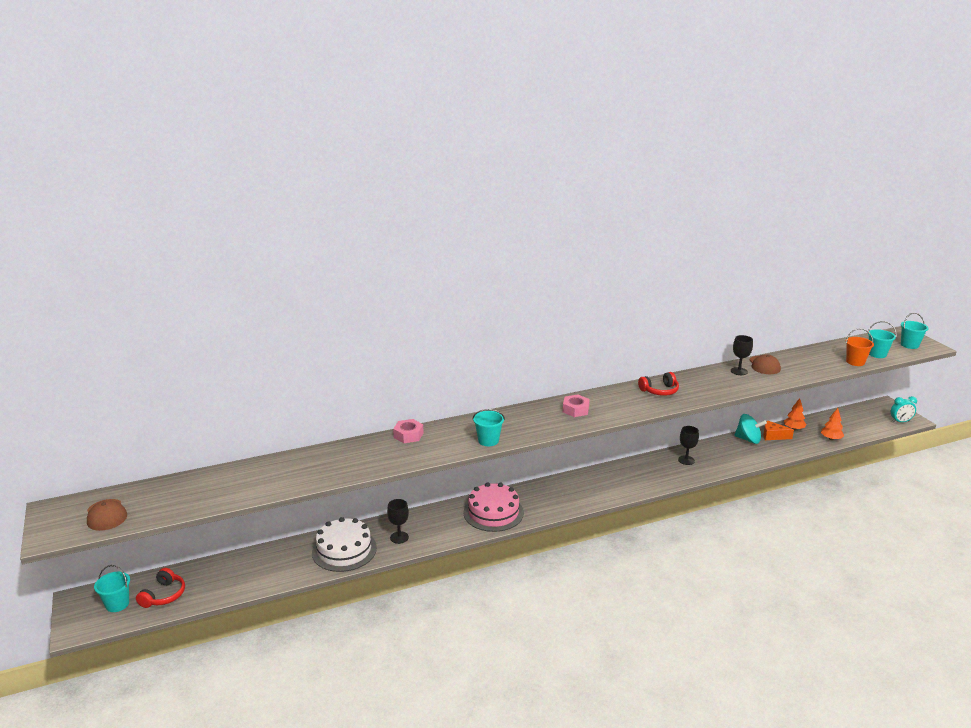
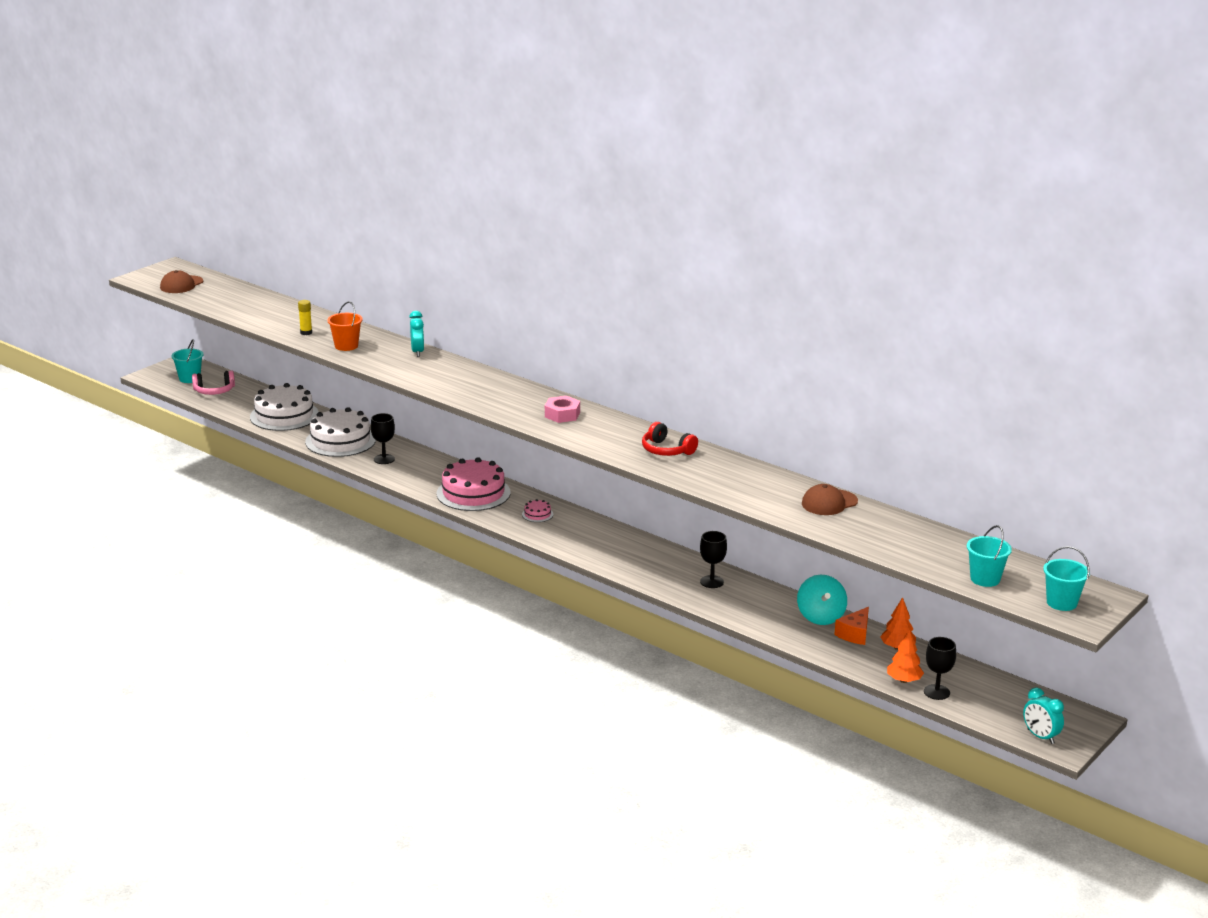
camera: 60 degrees right, 0 degrees up
(164, 595) = (214, 391): red headphones -> pink headphones
(263, 567) = (284, 415): none -> white cake
(309, 475) = (306, 332): none -> yellow glue stick
(408, 435) = (417, 352): pink nut -> turquoise clock
(488, 440) = (446, 388): turquoise bucket -> none
(548, 495) = (537, 514): none -> pink cake
(739, 371) = (787, 489): black goblet -> black goblet (936, 692)
(773, 436) = (855, 634): orange cheese -> orange cheese turned 135 degrees counterclockwise
(855, 362) = (931, 564): orange bucket -> orange bucket (346, 346)

